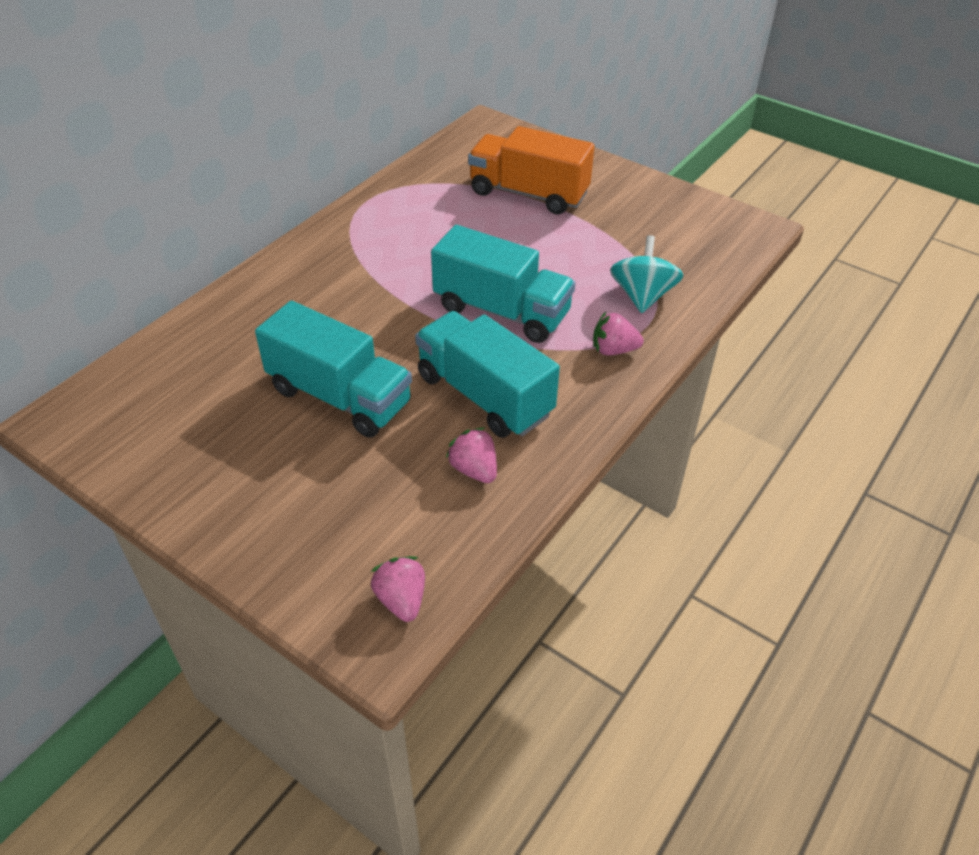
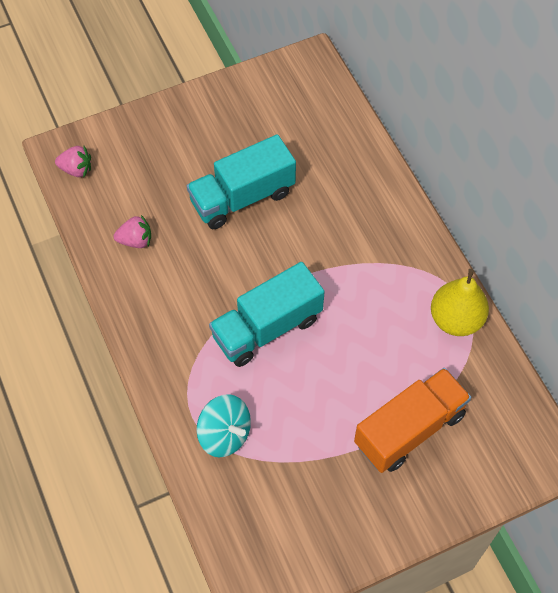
camera: 120 degrees right, 15 degrees up
(392, 199) = (456, 319): none -> yellow pear
(484, 395) = (191, 275): turquoise truck -> none
(613, 350) = (181, 377): pink strawberry -> none

